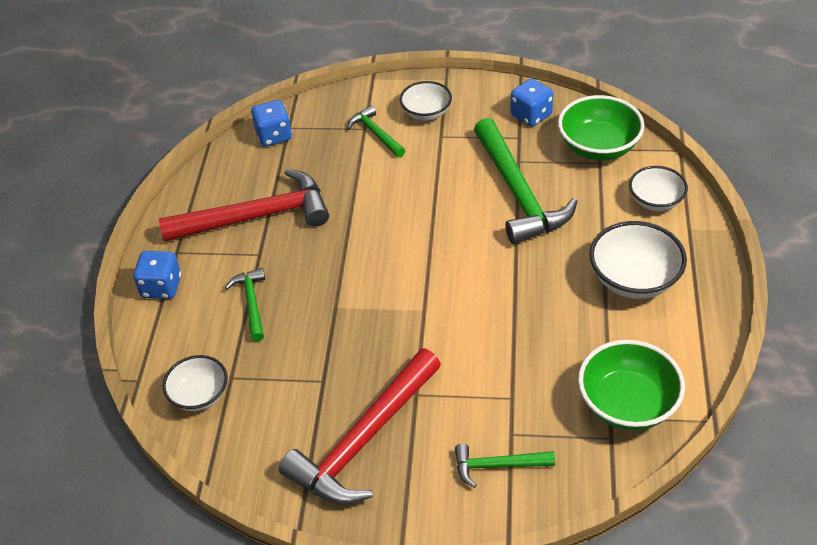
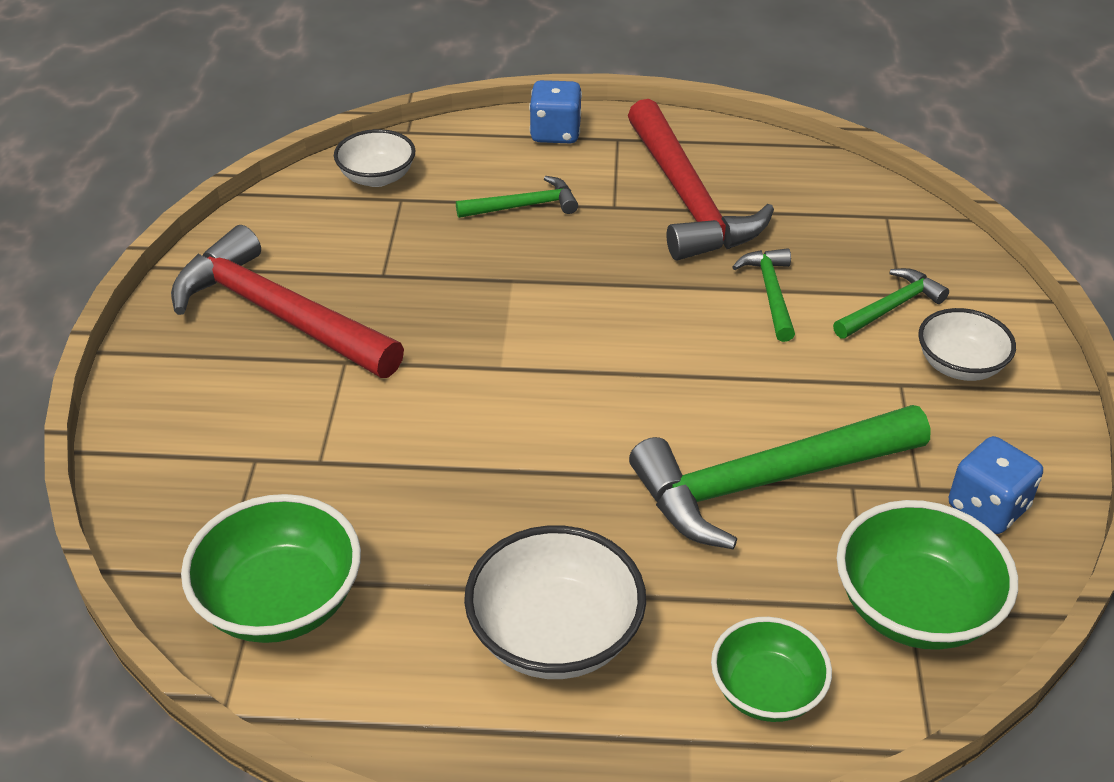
camera: 85 degrees right, 5 degrees down
(274, 136) = (863, 203): blue dice -> none
(497, 465) = (205, 443): green hammer -> green hammer (771, 293)
(655, 201) = (766, 691): white bowl -> green bowl

